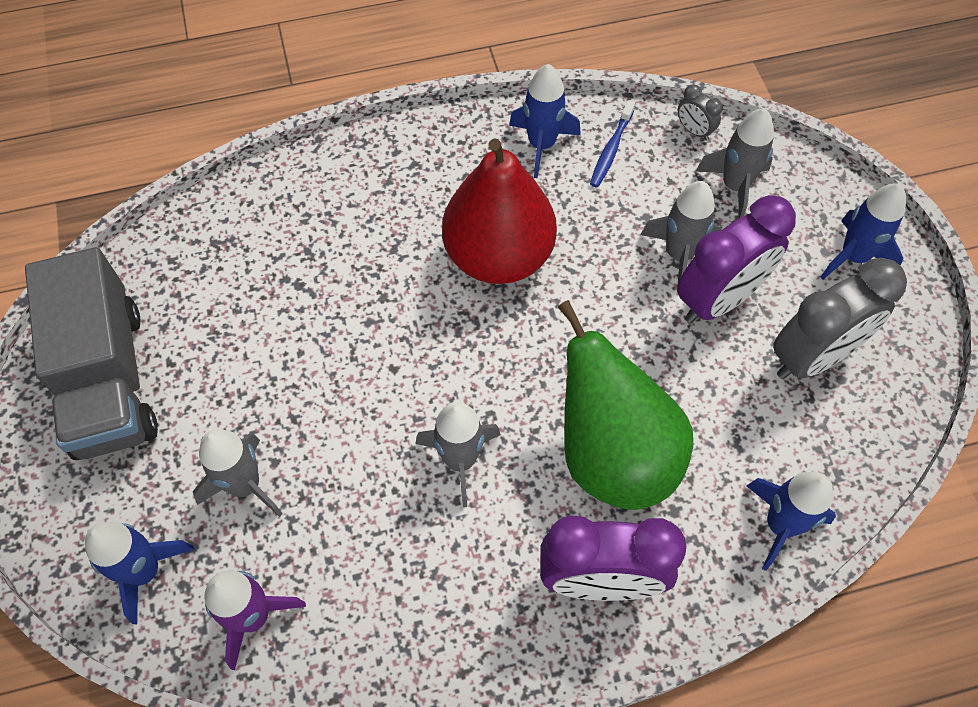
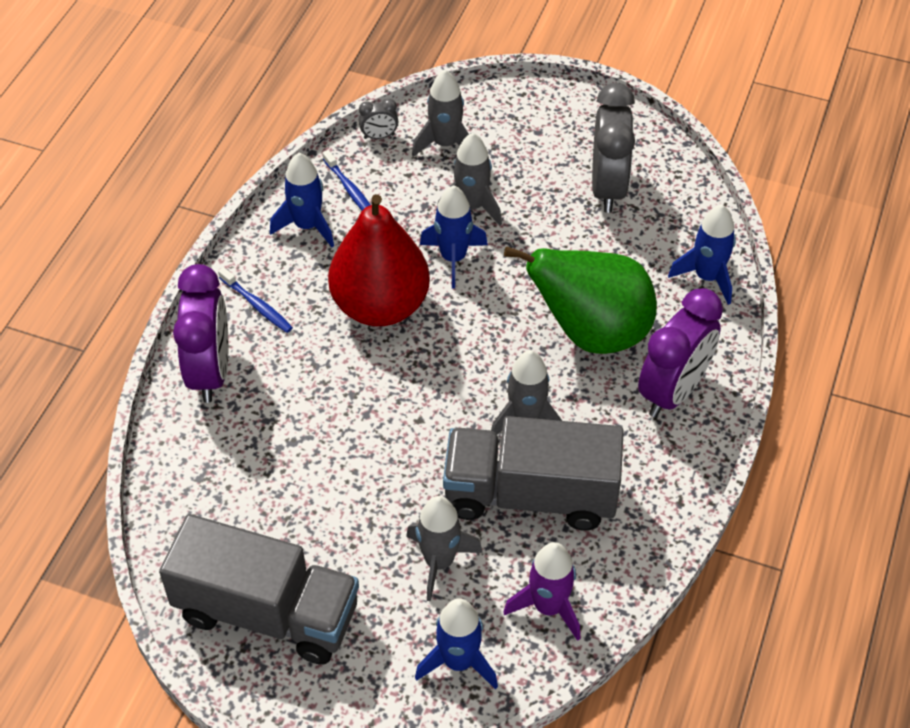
camera: 55 degrees left, 10 degrees down
(374, 519) = (530, 495): none -> grey truck
(424, 166) = (257, 305): none -> blue toothbrush
(718, 299) = (525, 208): purple clock -> purple clock (210, 372)
(853, 256) = (554, 121): blue rocket -> blue rocket (453, 258)

